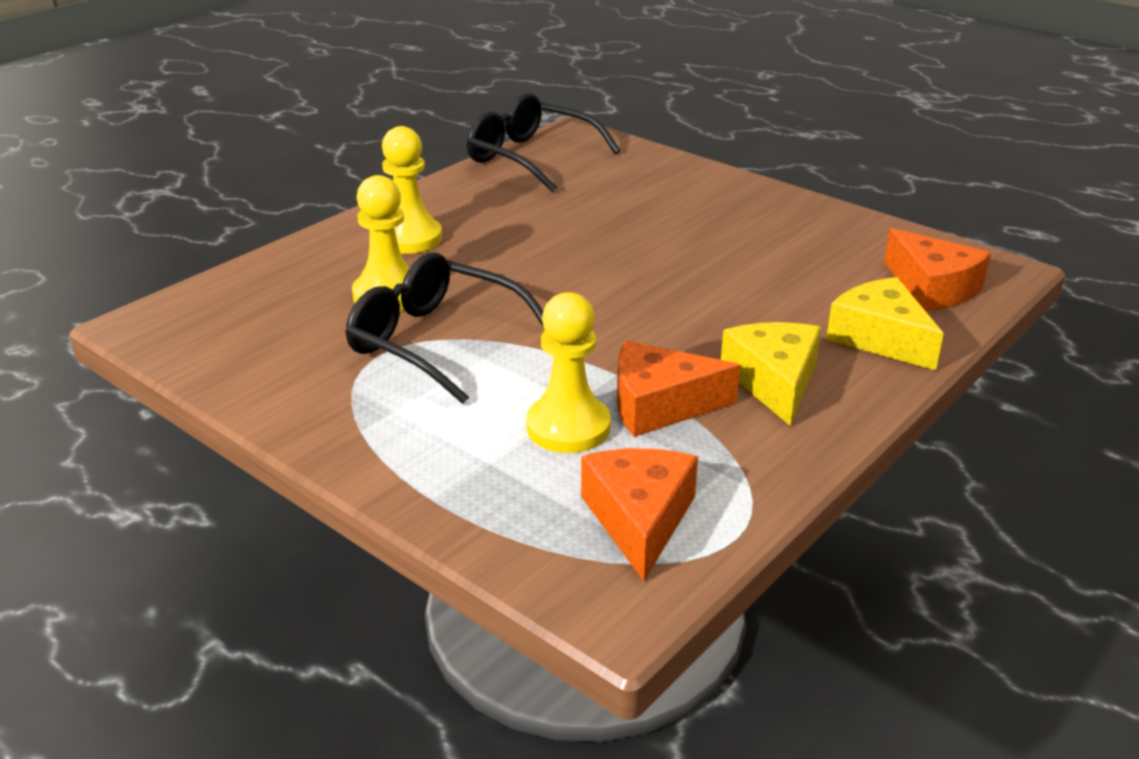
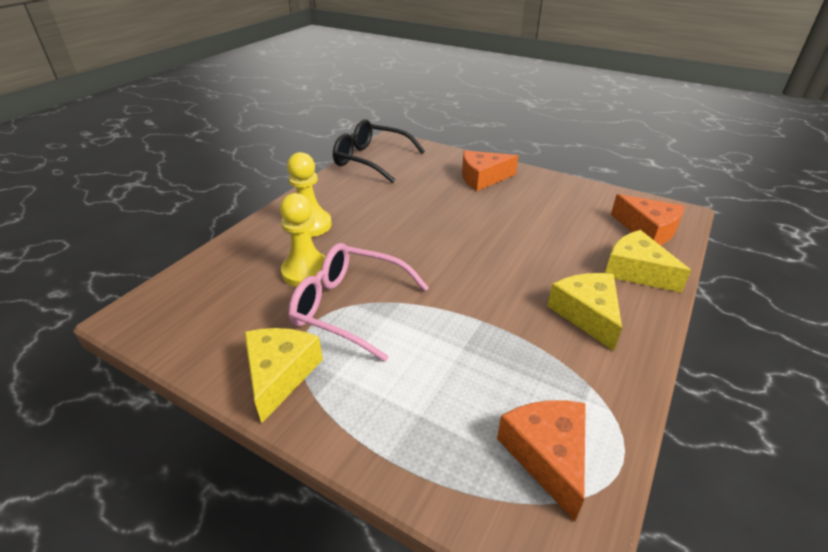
camera: 10 degrees left, 5 degrees up
(322, 404) = (280, 374): none -> yellow cheese
(437, 342) = (351, 308): black glasses -> pink glasses
(568, 427) = (465, 372): yellow pawn -> none
(660, 405) = (521, 344): orange cheese -> orange cheese (483, 178)

